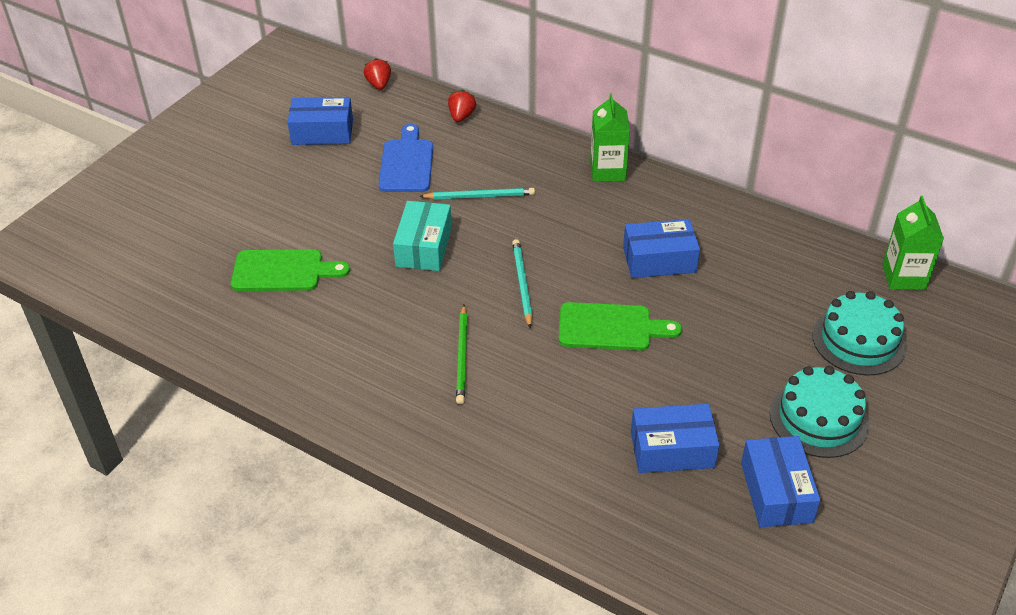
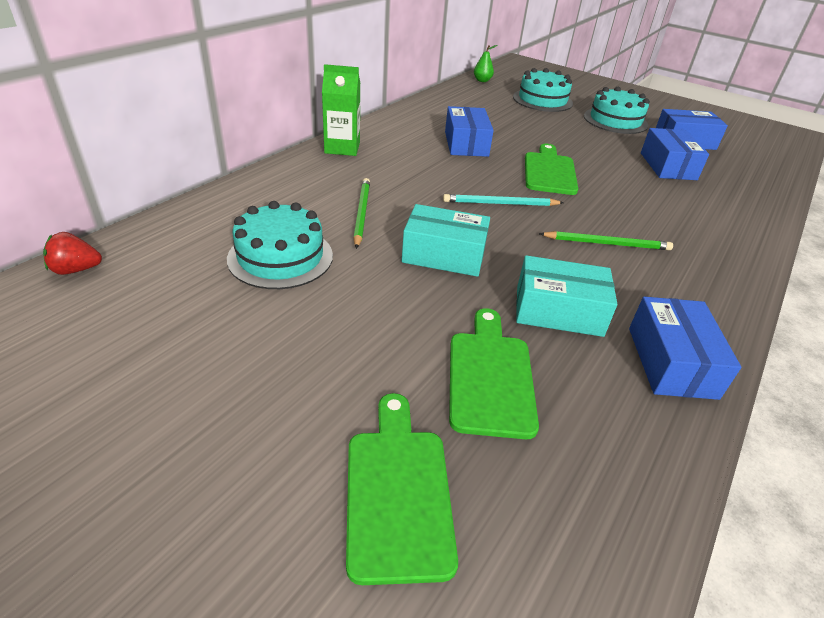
camera: 90 degrees left, 5 degrees down
(200, 235) = (398, 492): none -> green cutting board
(322, 132) = (163, 330): blue box -> blue box (671, 362)
(355, 311) = (558, 311): none -> turquoise box
(406, 163) = (280, 257): blue cutting board -> turquoise cake
(461, 116) = (203, 212): red strawberry -> none
(480, 196) = (361, 213): turquoise pencil -> green pencil
(904, 277) = (482, 80): green carton -> green pear

